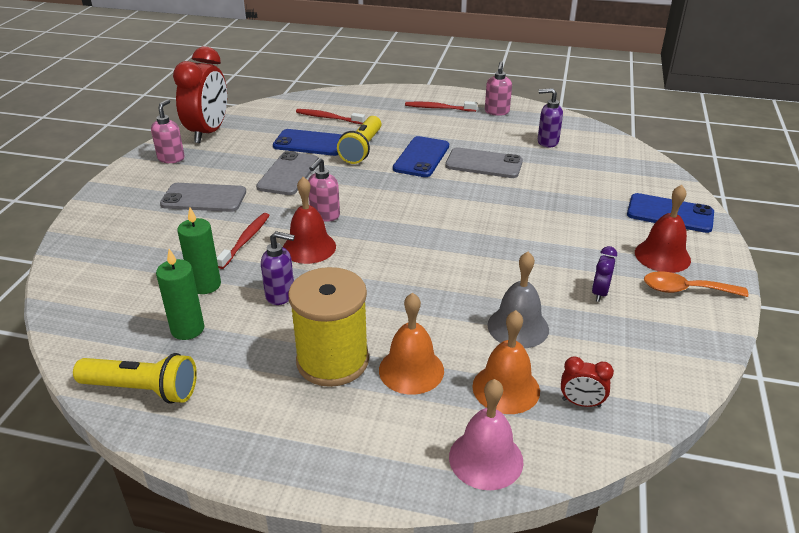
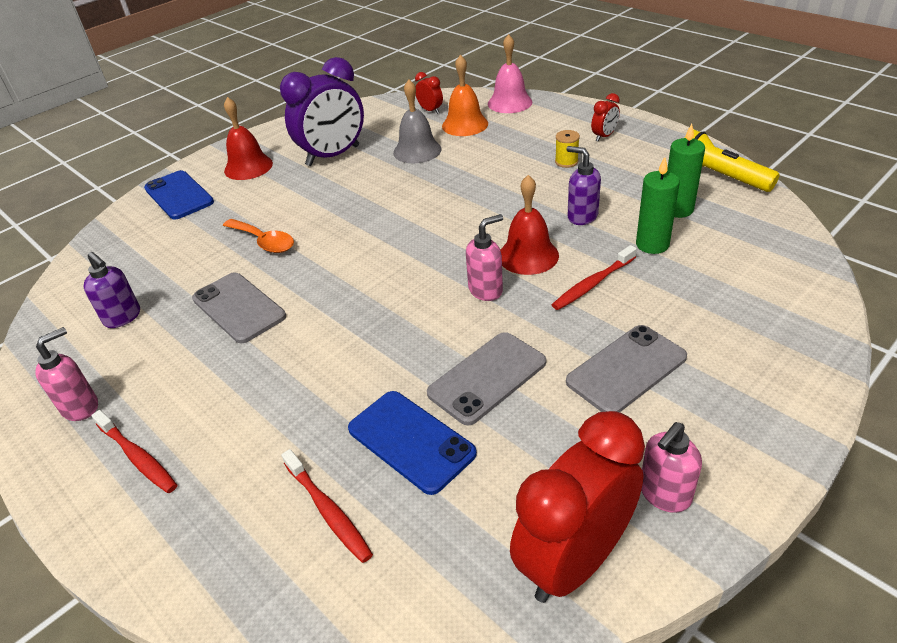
camera: 145 degrees left, 5 degrees up
(204, 198) = (626, 369): grey phone -> grey phone turned 75 degrees counterclockwise
(306, 421) = (604, 136): none -> red clock
(332, 361) = (566, 162): yellow spool -> yellow spool, size x0.40
(362, 149) = (349, 394): yellow flashlight -> none
(411, 370) = (515, 145): orange bell -> none
(421, 157) = (292, 346): blue phone -> none
(599, 293) = (333, 156): purple clock -> purple clock, size x2.29
(685, 290) = (276, 144): orange spoon -> orange spoon (264, 242)

